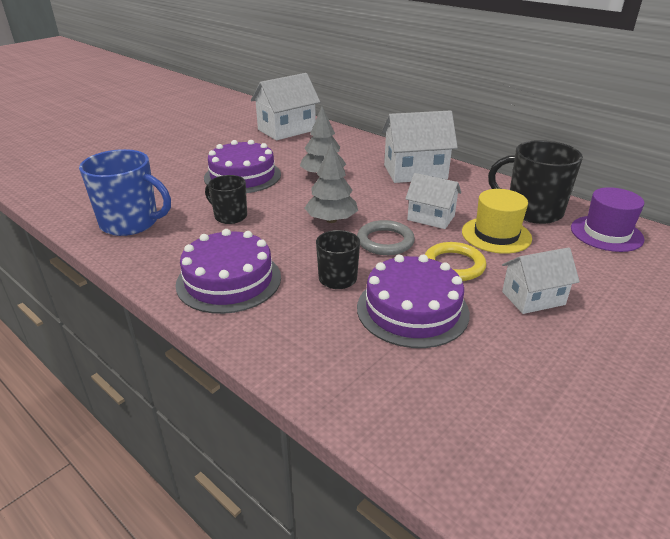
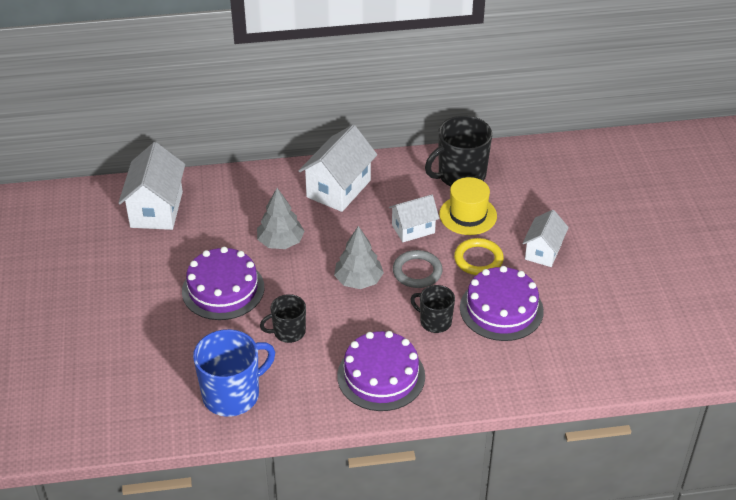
camera: 50 degrees left, 10 degrees up
(606, 233) = (520, 166): purple hat -> none

